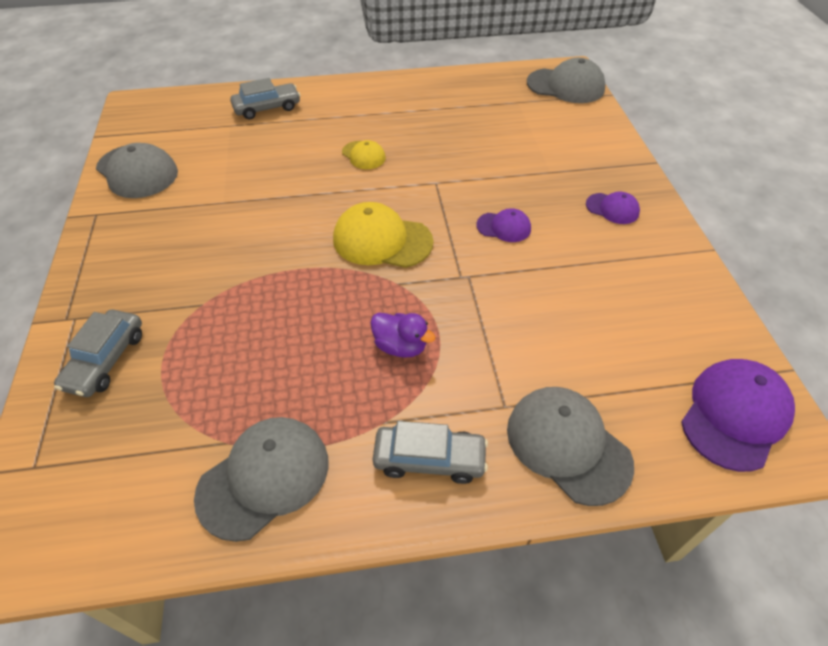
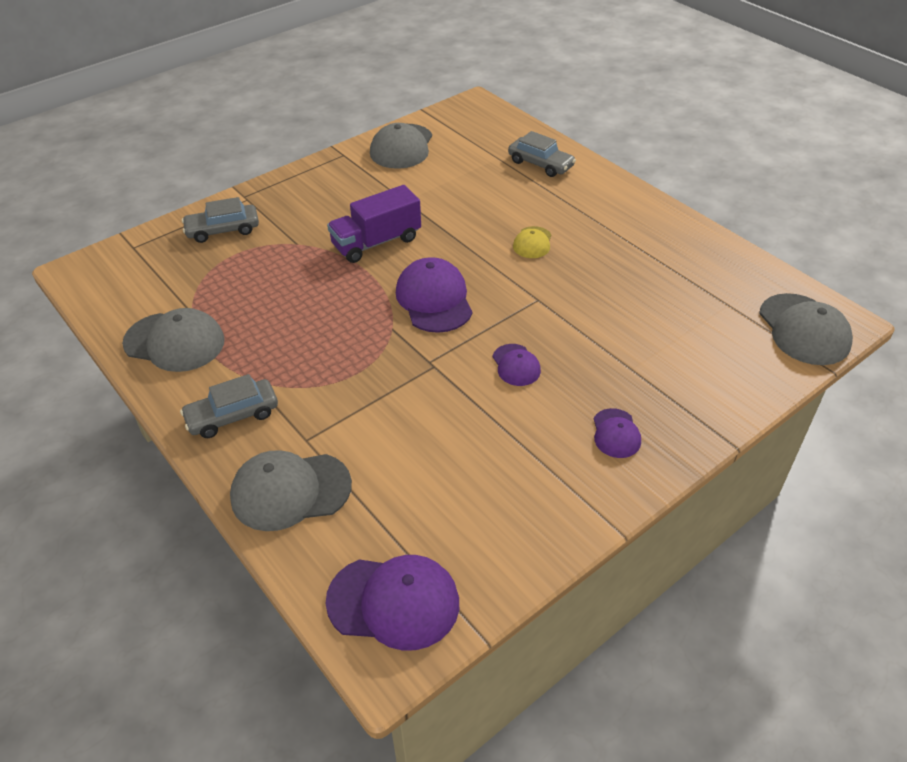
camera: 60 degrees right, 5 degrees down
(264, 245) = (376, 242): none -> purple truck
(382, 240) = (434, 299): yellow cap -> purple cap
(400, 346) = (327, 358): purple duck -> none
(429, 459) = (232, 415): grey car -> grey car turned 90 degrees clockwise
(567, 445) = (290, 491): grey cap -> grey cap turned 120 degrees counterclockwise

